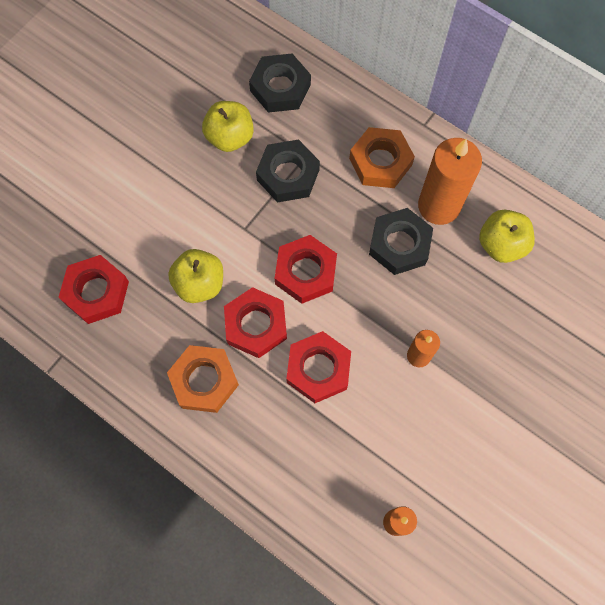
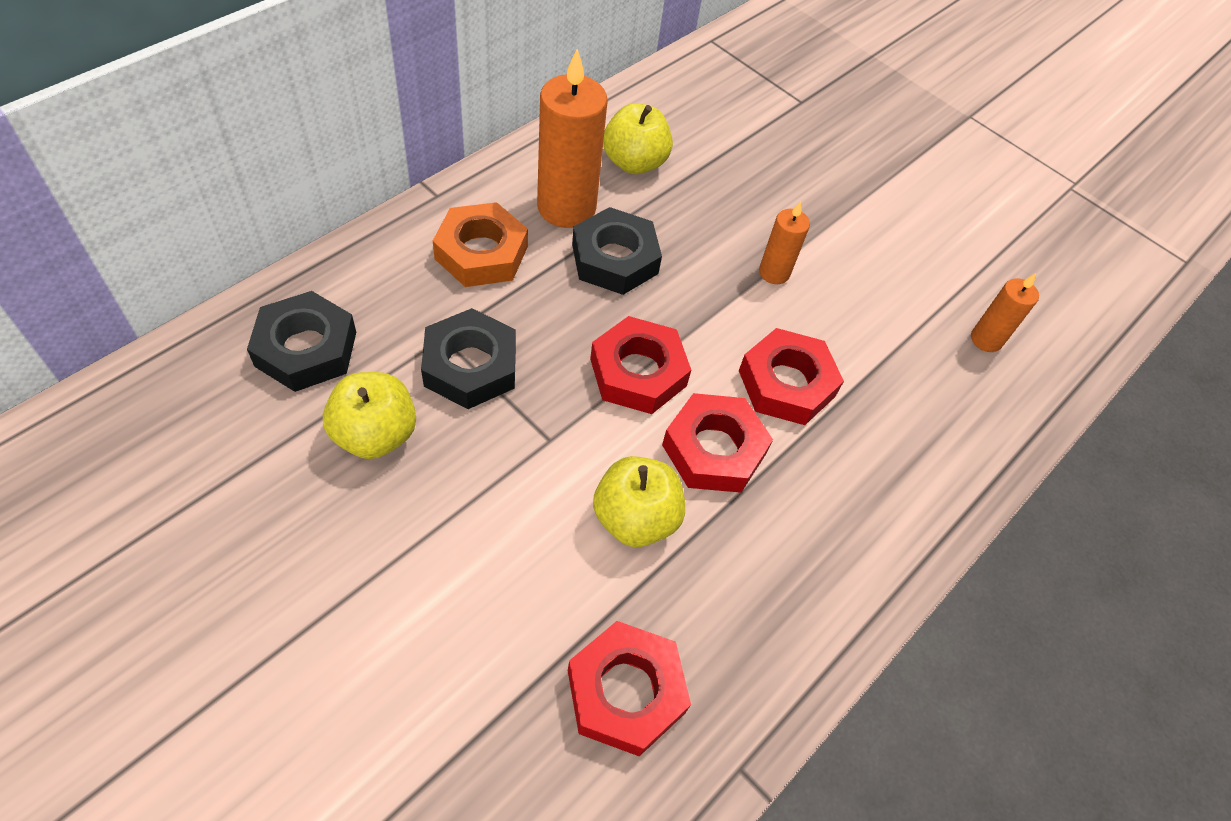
camera: 90 degrees left, 15 degrees down
(204, 381) = (798, 534): orange nut -> none

